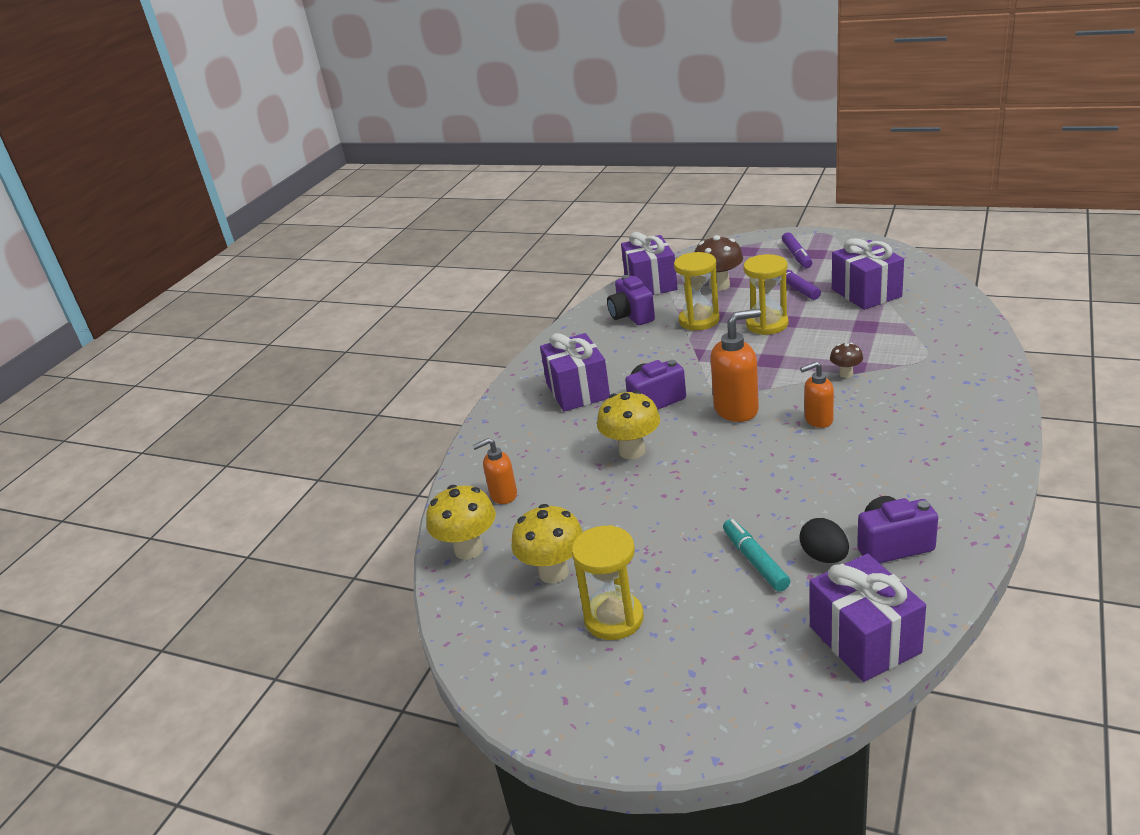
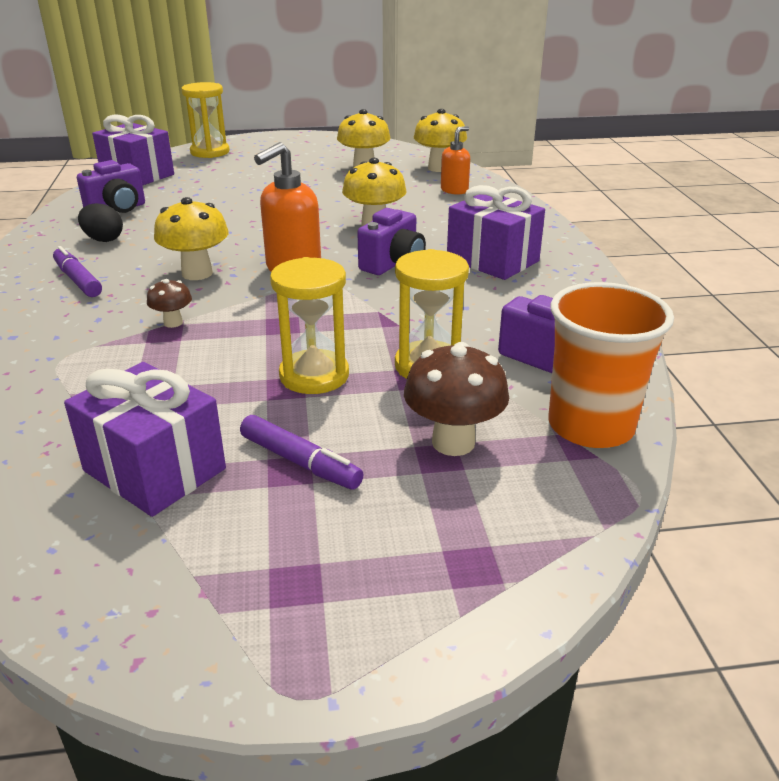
camera: 145 degrees right, 0 degrees up
(614, 618) = (304, 161): yellow hourglass -> yellow hourglass (210, 152)
(650, 283) = (590, 426): purple gift -> orange cup
(755, 561) = (222, 190): turquoise marker -> none
(796, 256) = (338, 566): purple marker -> purple marker (78, 280)
(818, 420) = (197, 273): orange soap dispenser -> yellow mushroom
(824, 557) = (170, 198): black egg -> black egg (103, 239)

